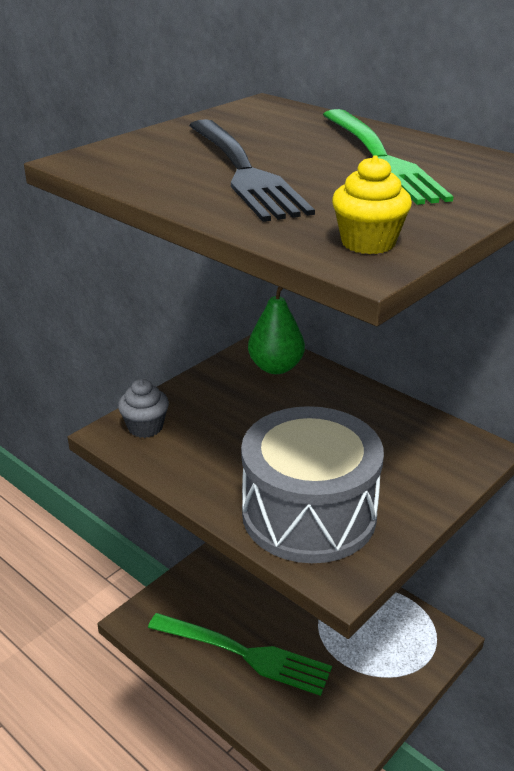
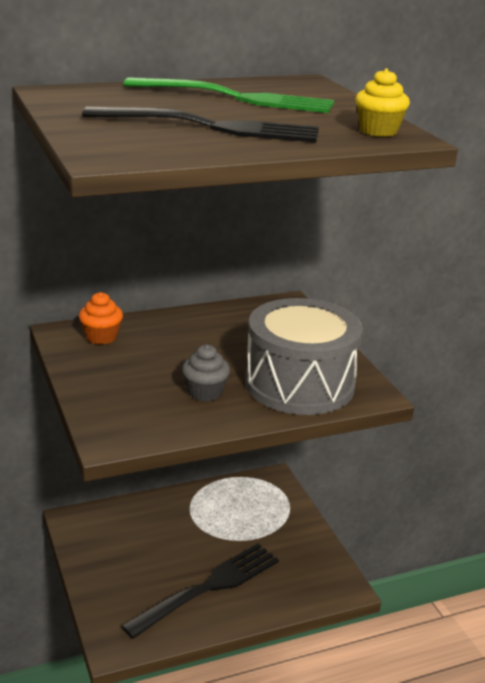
camera: 65 degrees left, 5 degrees down
(145, 427) = (118, 421): grey cupcake -> grey cupcake (205, 392)
(245, 654) = (208, 588): green fork -> black fork
(276, 367) = (101, 337): green pear -> orange cupcake

